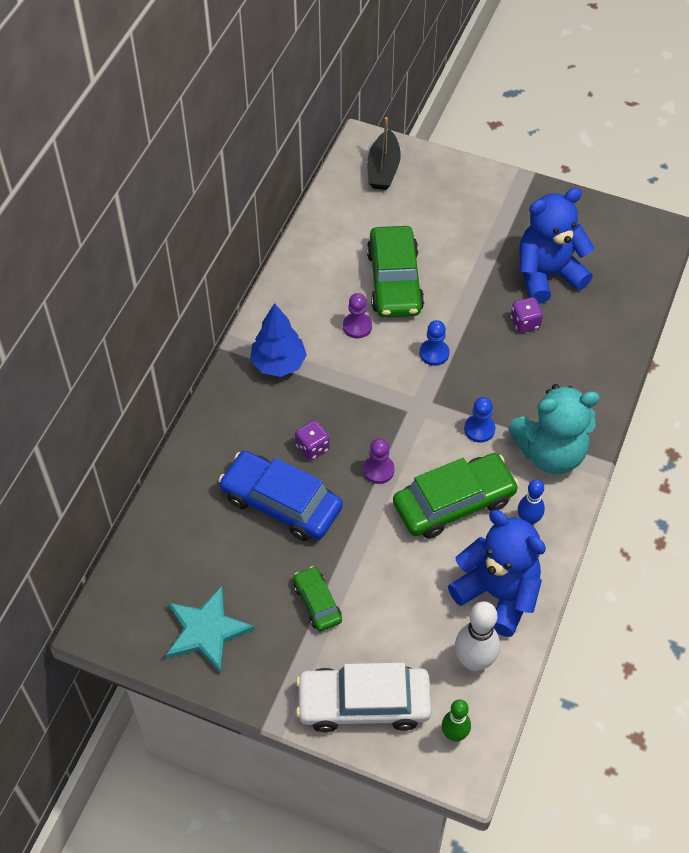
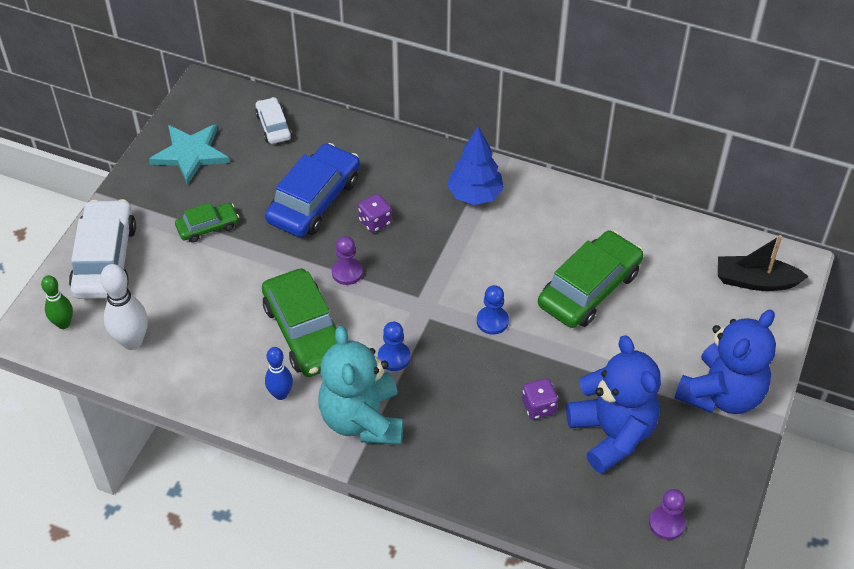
camera: 90 degrees right, 5 degrees down
(168, 548) = (273, 126): none -> white car
(357, 326) = (525, 256): purple pawn -> purple pawn (666, 523)
(394, 281) = (589, 289): green car -> green car turned 135 degrees clockwise
(497, 594) = (200, 363): blue teddy bear -> blue teddy bear (721, 394)

